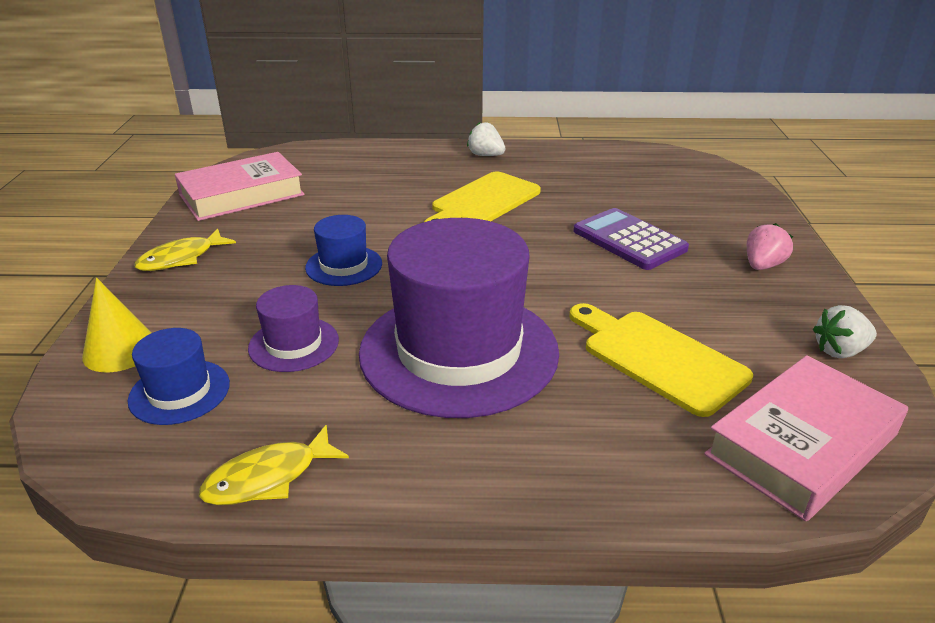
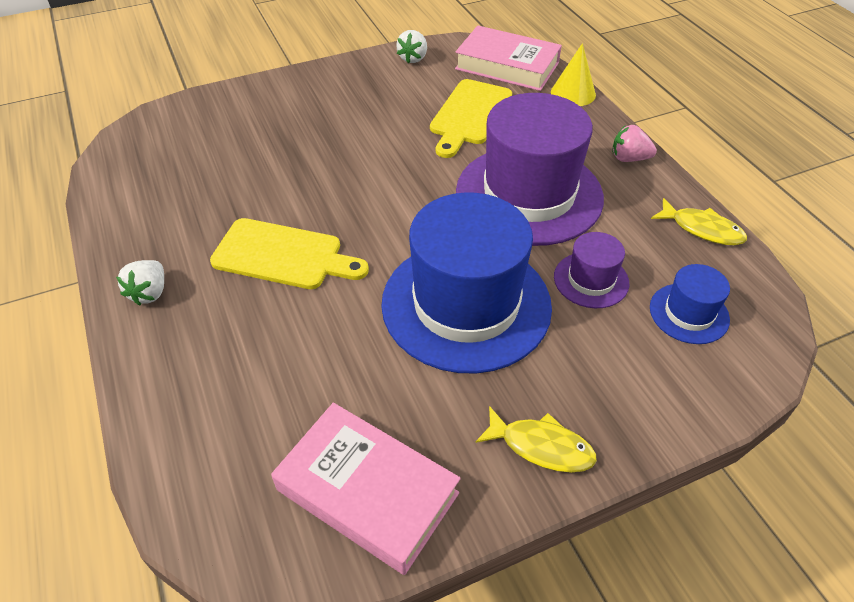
camera: 115 degrees left, 15 degrees up
(120, 350) = (689, 385): yellow cone -> yellow cone (573, 93)
(344, 266) = (466, 304): blue hat -> blue hat, size x2.20
(629, 240) = (317, 151): purple calculator -> none
(762, 266) = (324, 89): pink strawberry -> pink strawberry (629, 158)
(839, 351) = (413, 58): white strawberry -> white strawberry turned 60 degrees clockwise

